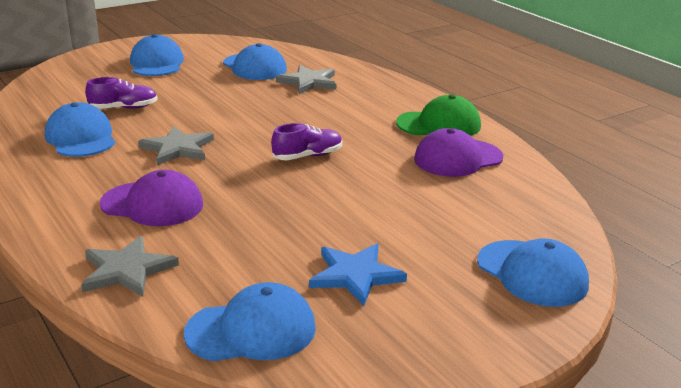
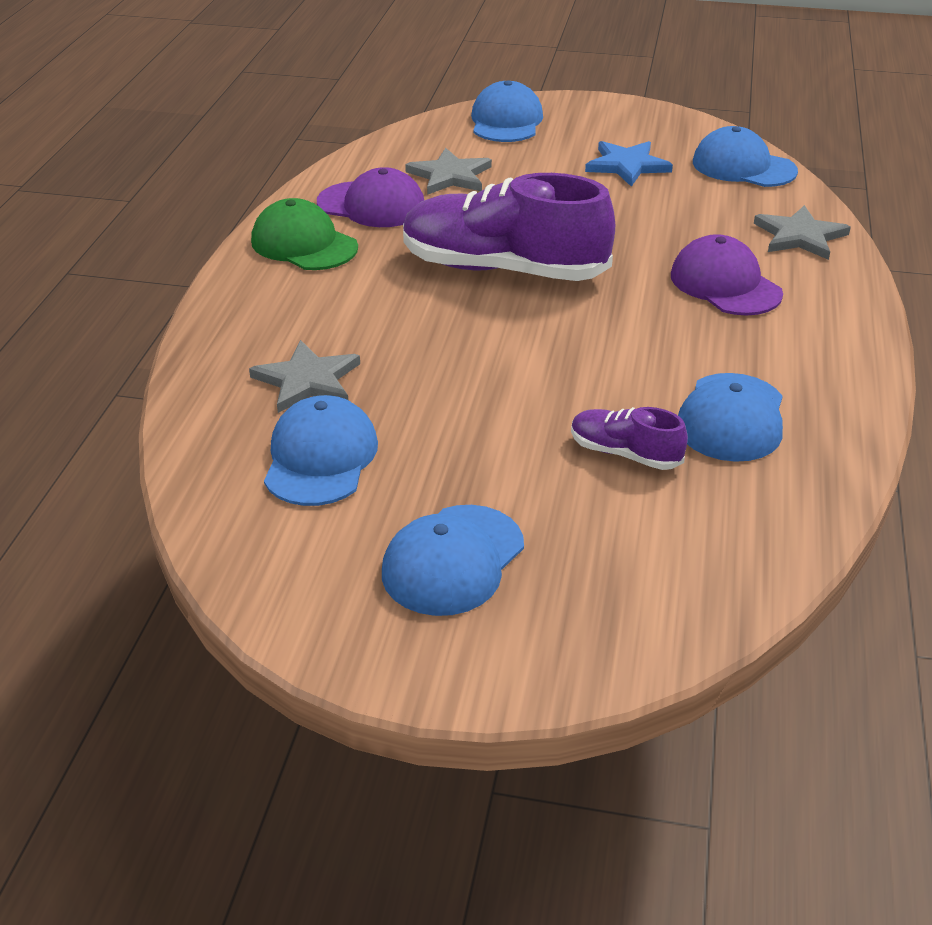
camera: 135 degrees left, 10 degrees up
(177, 148) = (628, 342): grey star -> grey star (450, 176)
(307, 156) = (503, 269): purple shoe -> purple shoe, size x2.17

